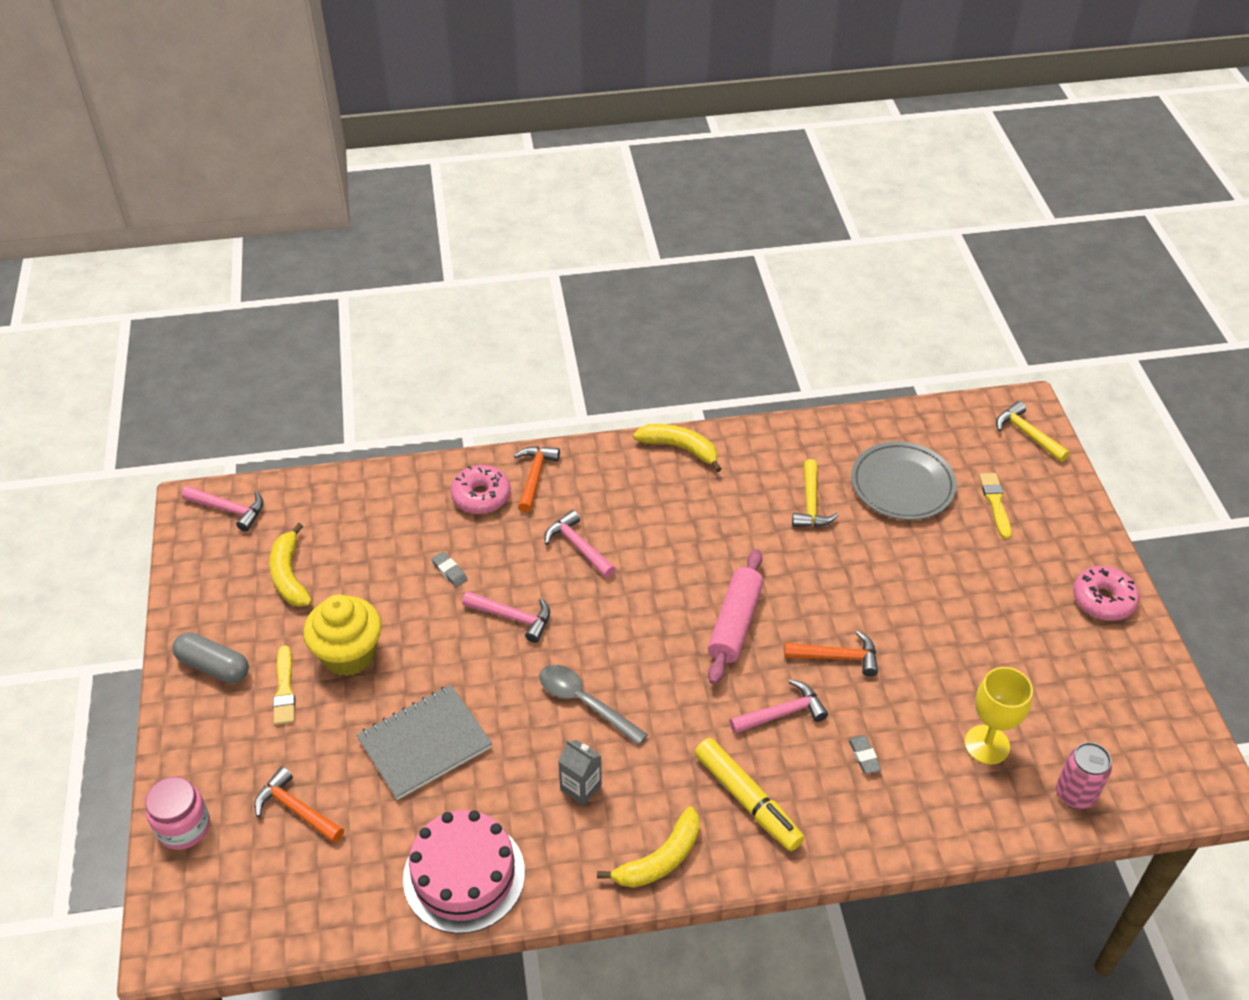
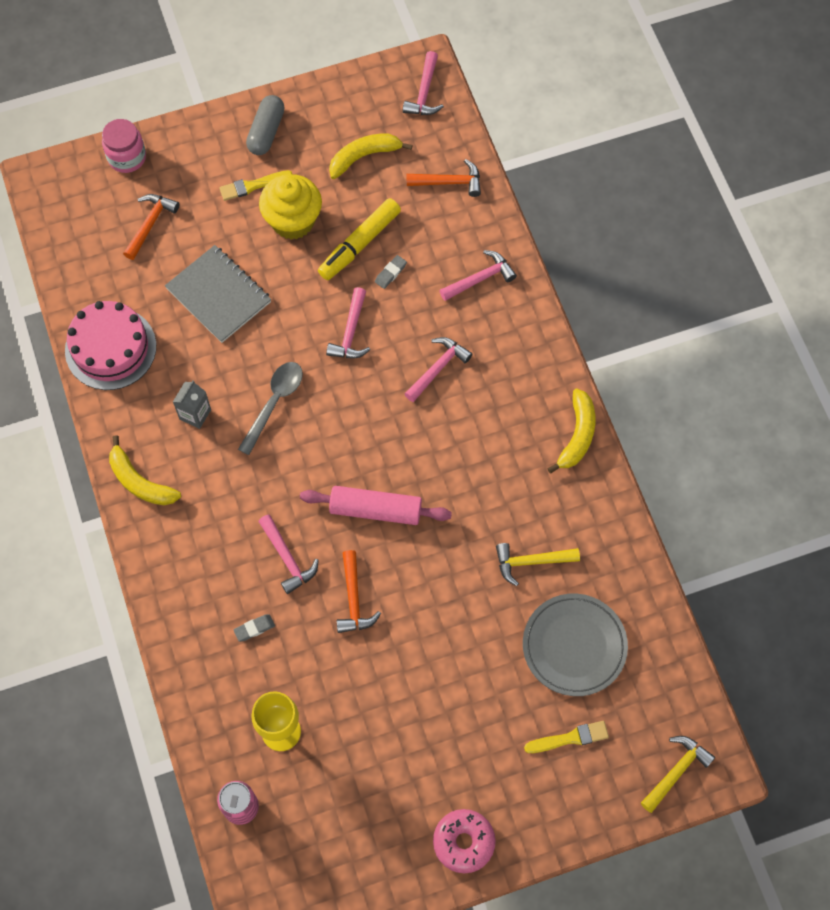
camera: 80 degrees right, 20 degrees up
(481, 496) = (480, 278): pink donut -> pink hammer
(534, 477) = (513, 317): orange hammer -> orange hammer (449, 182)
(747, 799) = (200, 539): yellow marker -> yellow marker (360, 244)

